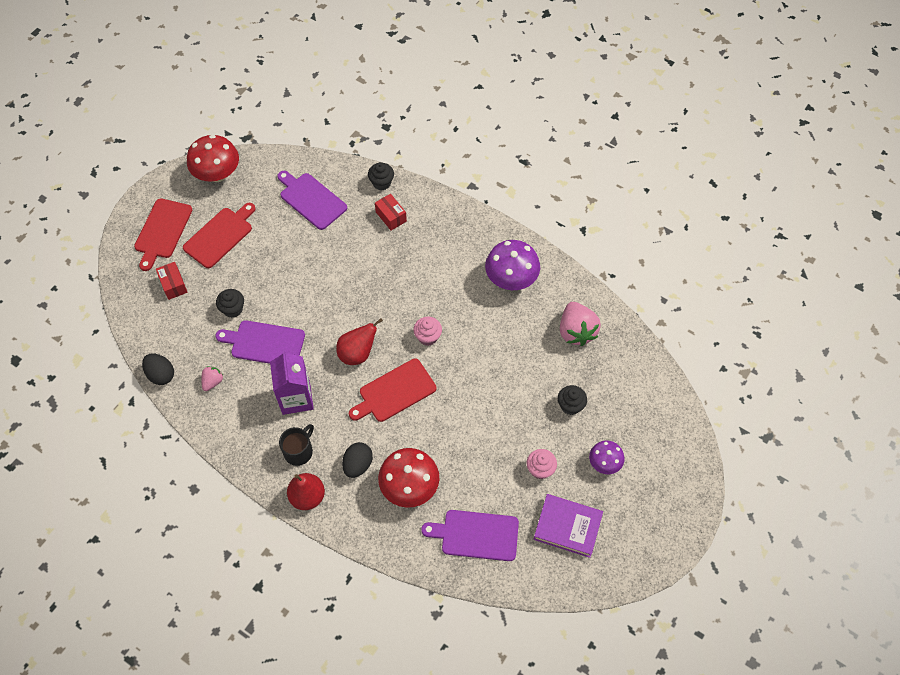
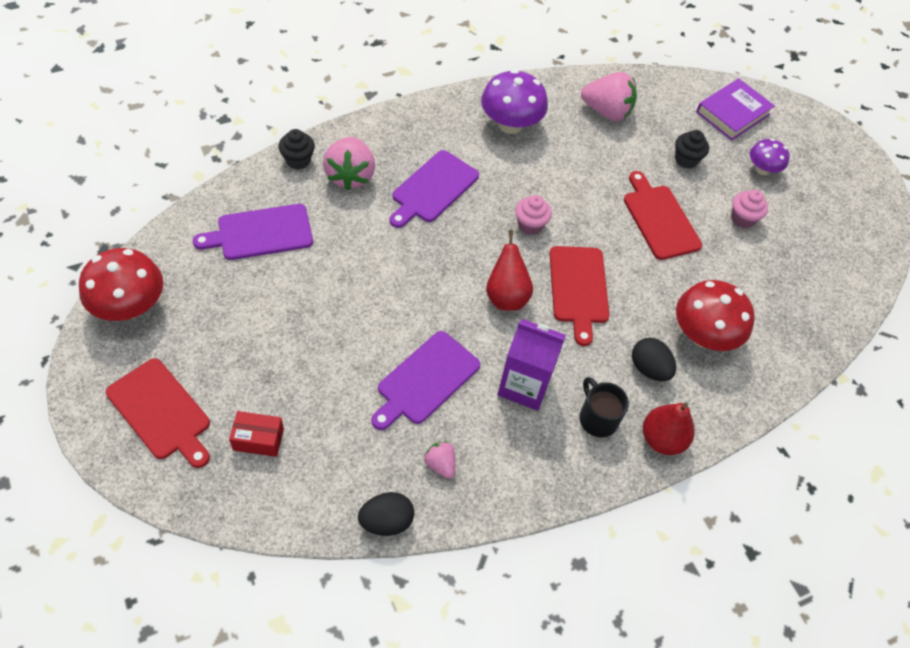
camera: 65 degrees left, 5 degrees down
(220, 236) = (228, 350): red cutting board -> red cutting board (659, 219)
(233, 309) = (350, 390): black cupcake -> none
(391, 216) = (350, 176): red box -> pink strawberry
(476, 535) = (789, 308): purple cutting board -> purple cutting board (433, 189)
(567, 527) = (816, 232): purple book -> purple book (733, 113)

